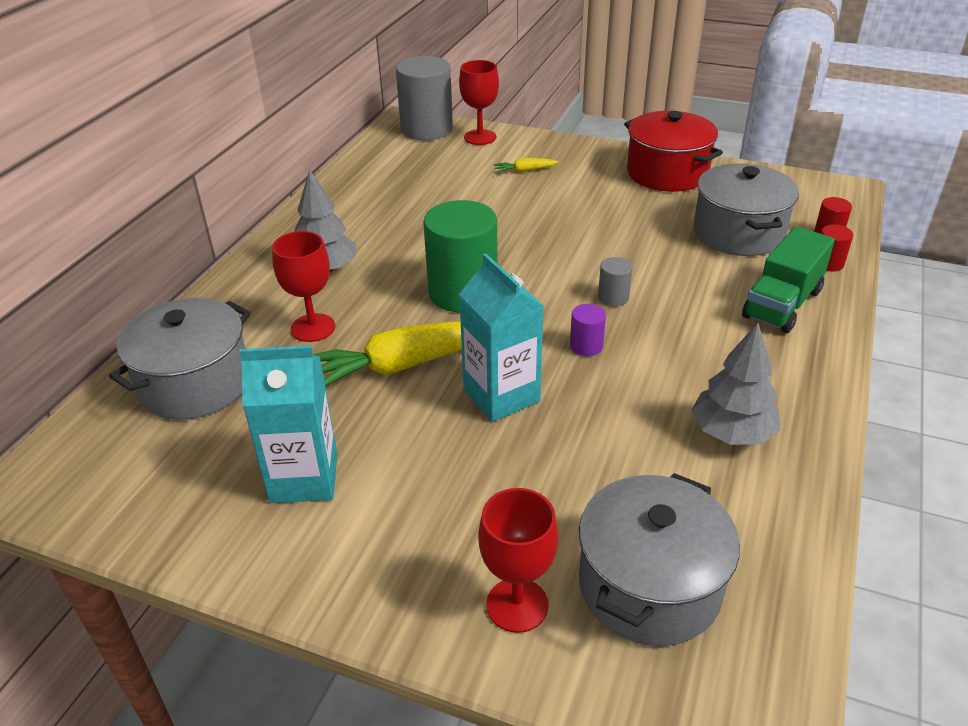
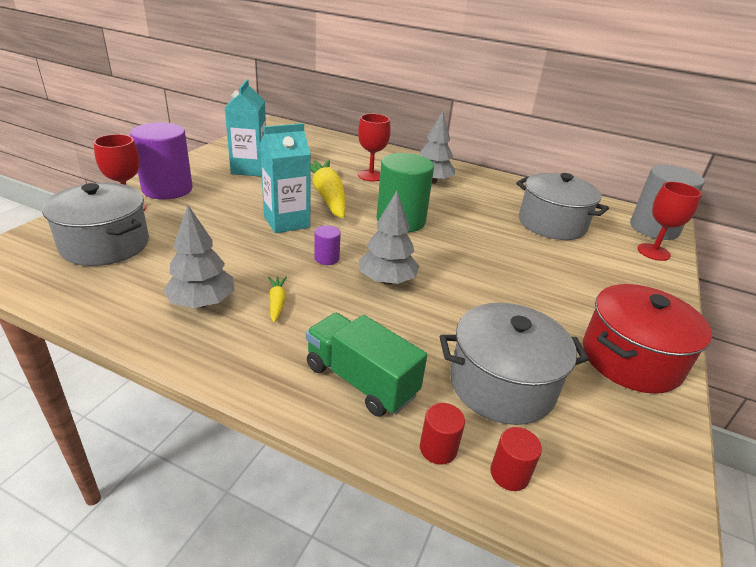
camera: 90 degrees right, 5 degrees down
(195, 383) = (331, 150): grey pot -> grey pot (552, 224)
(421, 575) = (167, 189): none -> purple cylinder
(525, 170) = (596, 267): yellow carrot -> yellow carrot (277, 303)
(613, 297) = (387, 280): grey cylinder -> grey tree

